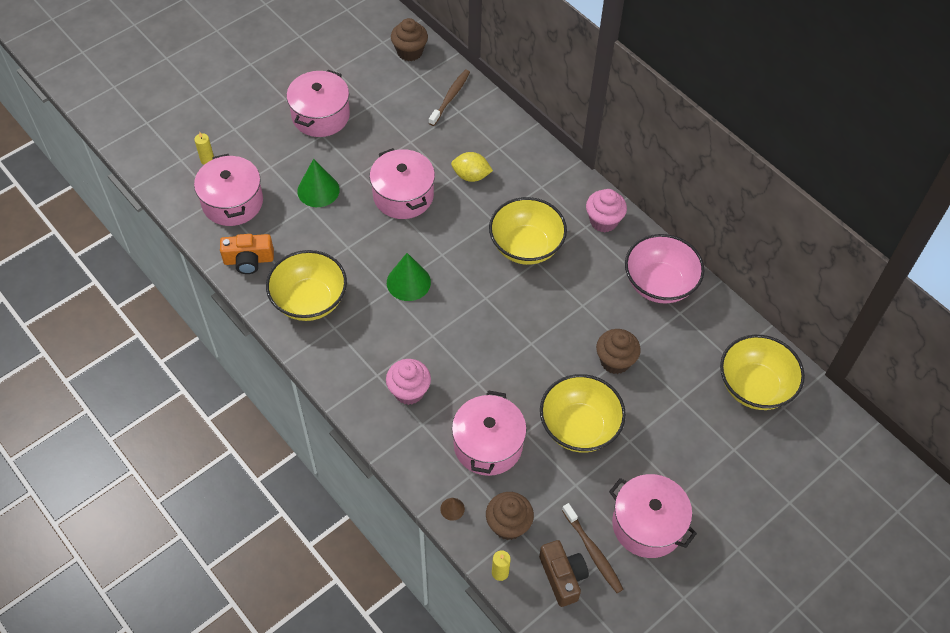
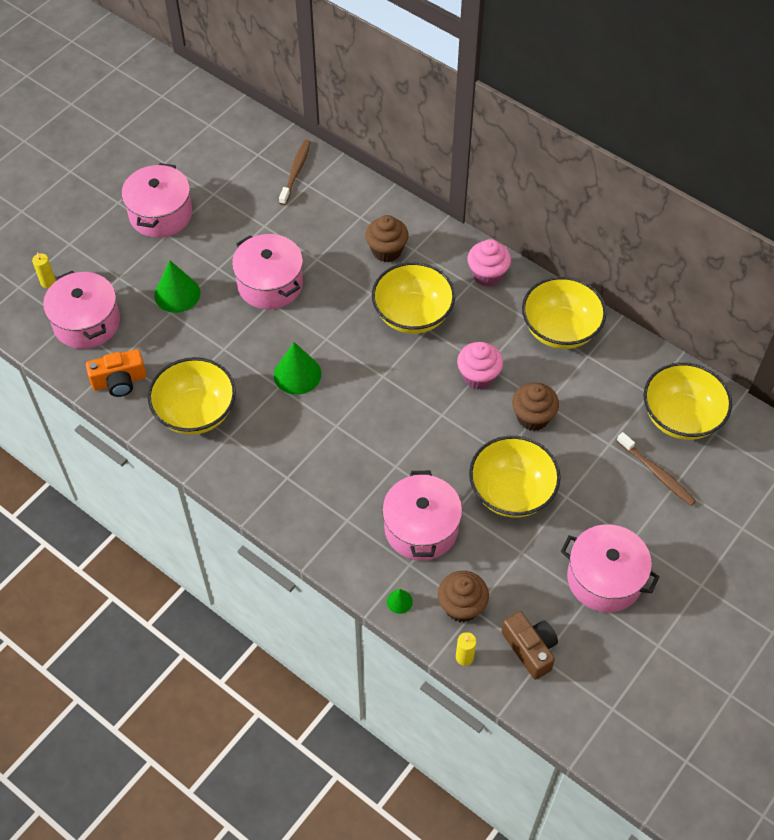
camera: 10 degrees left, 0 degrees up
(409, 391) = (325, 488): pink cupcake -> pink cupcake (478, 376)
(410, 52) = (241, 130): brown cupcake -> brown cupcake (386, 251)
(452, 509) = (399, 601): brown cone -> green cone
(471, 176) = (337, 251): yellow lemon -> none
(593, 552) = (555, 617): brown toothbrush -> brown toothbrush (657, 473)
(659, 284) = (560, 330): pink bowl -> yellow bowl

